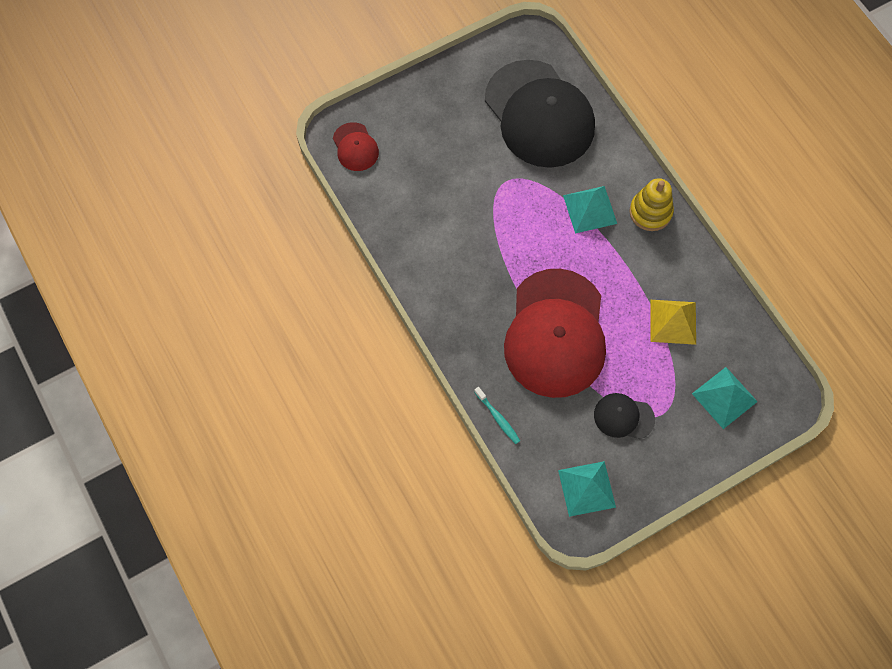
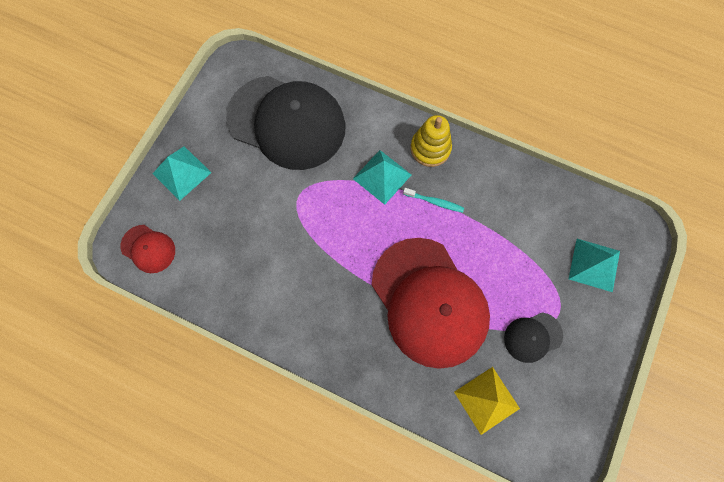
camera: 35 degrees left, 5 degrees up
(497, 417) = (434, 412): turquoise toothbrush -> turquoise toothbrush (434, 202)
(587, 488) = (549, 422): turquoise pyramid -> turquoise pyramid (182, 173)
(673, 321) = (511, 228): yellow pyramid -> yellow pyramid (487, 400)

